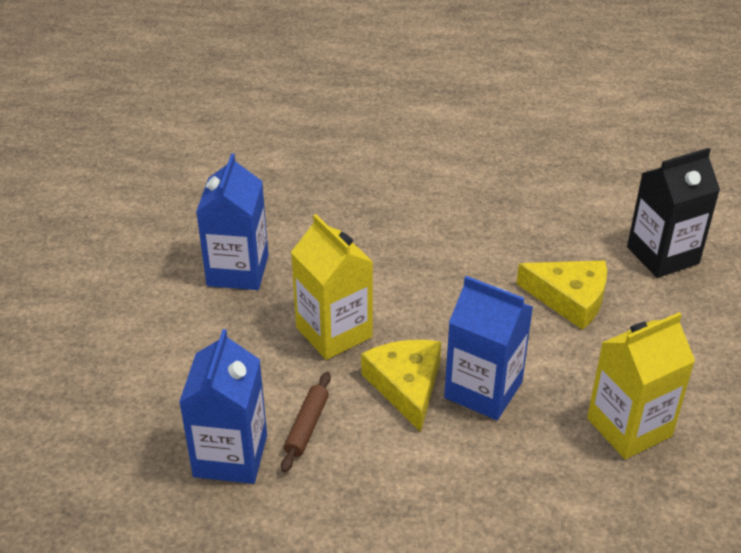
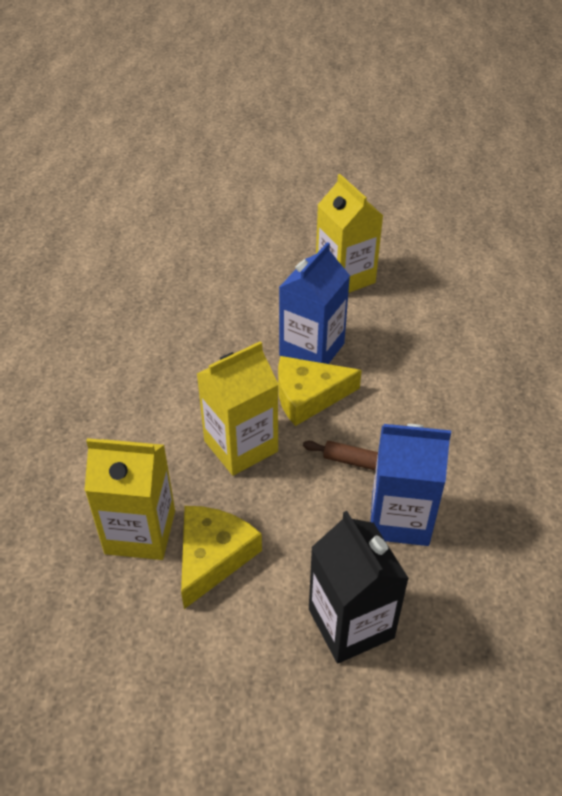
camera: 90 degrees left, 5 degrees up
(238, 270) = (140, 532): blue carton -> yellow carton
(570, 298) = (208, 294): yellow cheese -> yellow cheese (213, 556)
(662, 255) = (162, 240): black carton -> black carton (351, 623)

